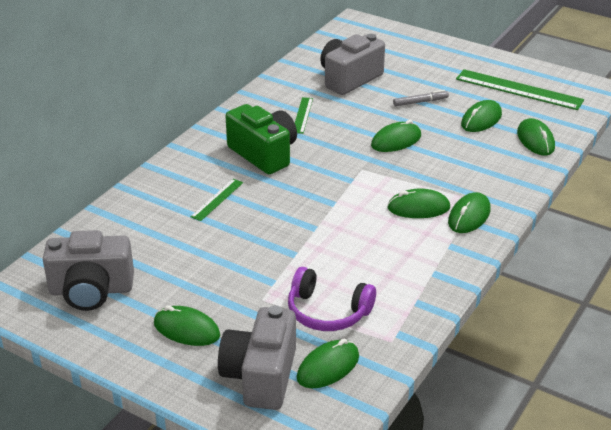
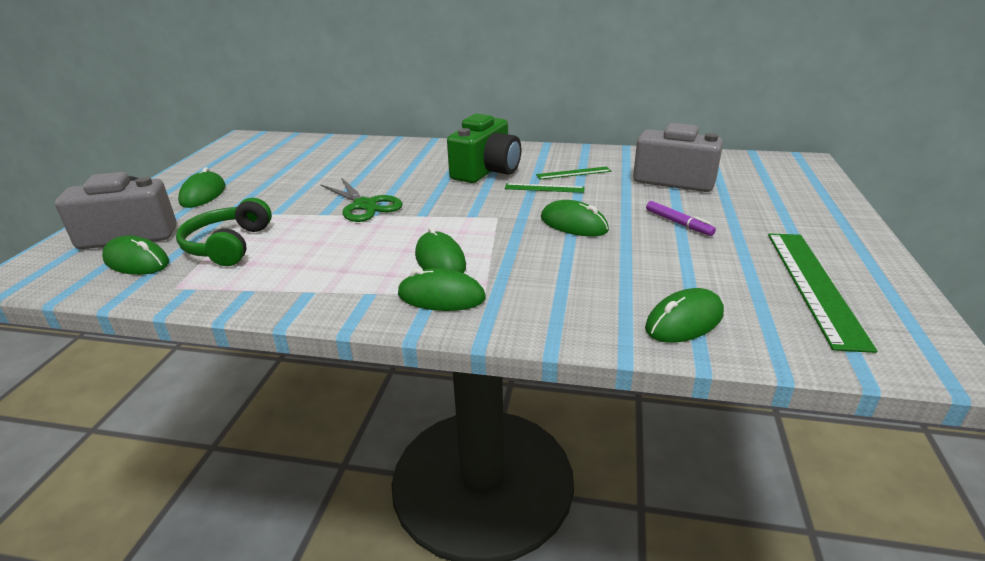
camera: 70 degrees right, 5 degrees down
(91, 290) = (255, 156): grey camera -> none
(217, 199) = (398, 169): green ruler -> green ruler (544, 188)
(293, 229) = (365, 205): none -> green scissors
(327, 312) = (228, 245): purple headphones -> green headphones
(420, 102) = (678, 223): grey marker -> purple marker
(481, 120) = (688, 269): green mouse -> none

